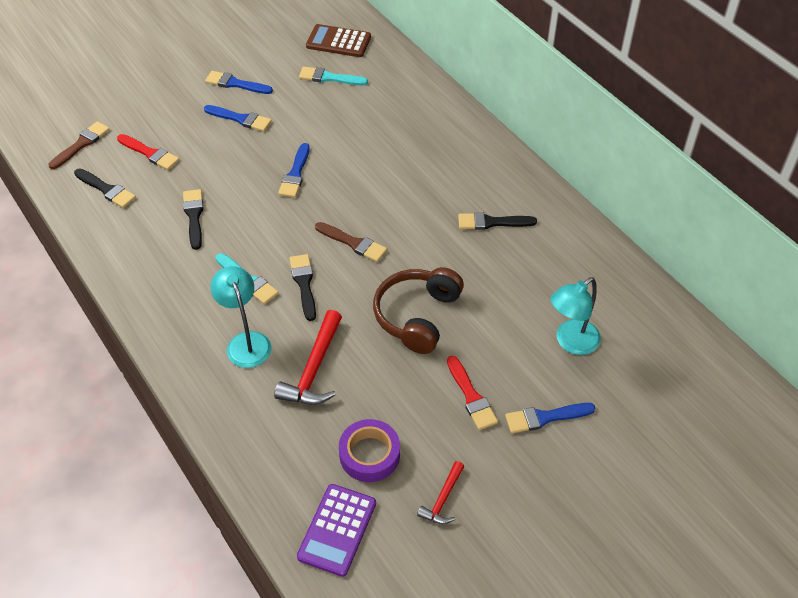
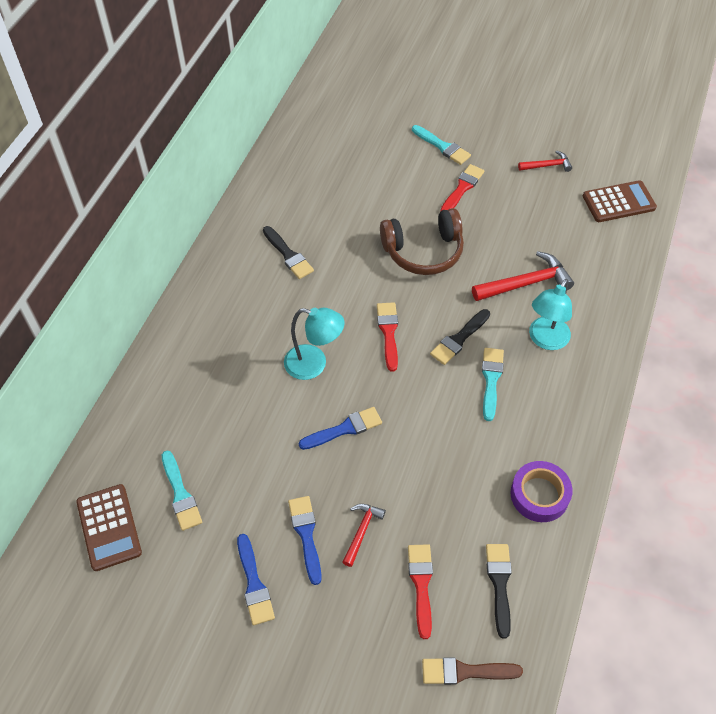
camera: 125 degrees left, 5 degrees up
(194, 216) = (463, 475): black brush -> none
(214, 144) = (361, 531): none -> red hammer
(337, 530) = (618, 202): purple calculator -> brown calculator
(353, 243) = (388, 332): brown brush -> red brush
(369, 454) = (556, 215): purple tape -> purple tape (539, 495)
(545, 417) = (442, 146): blue brush -> turquoise brush
(571, 342) = (369, 159): turquoise lamp -> turquoise lamp (314, 364)

